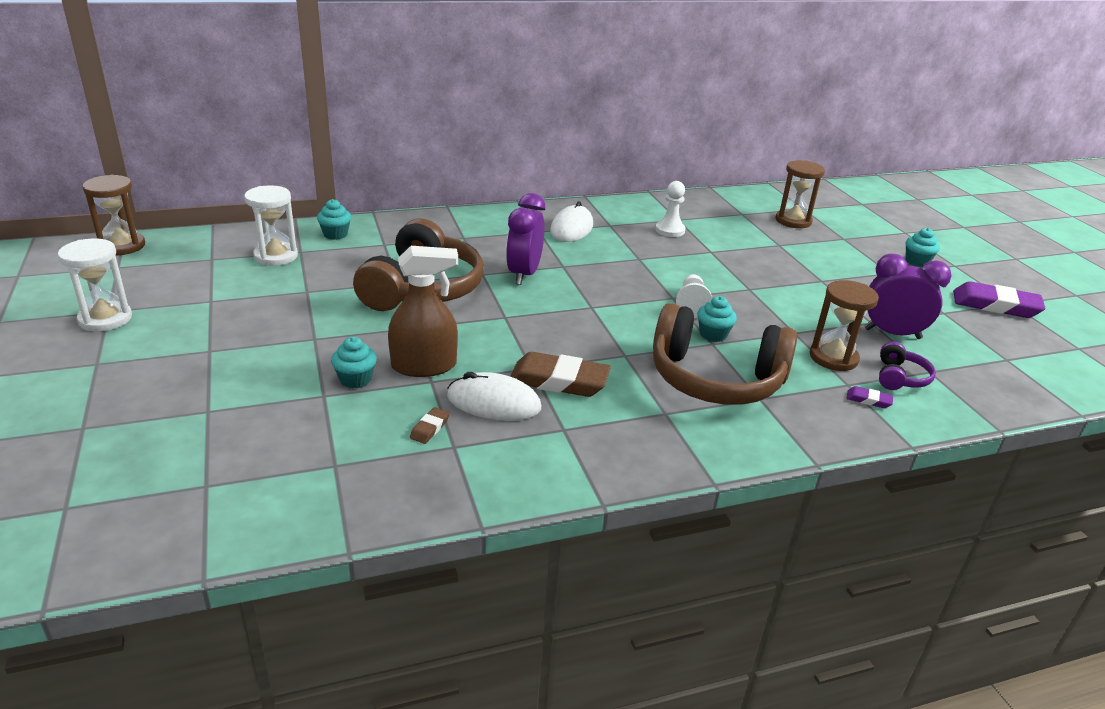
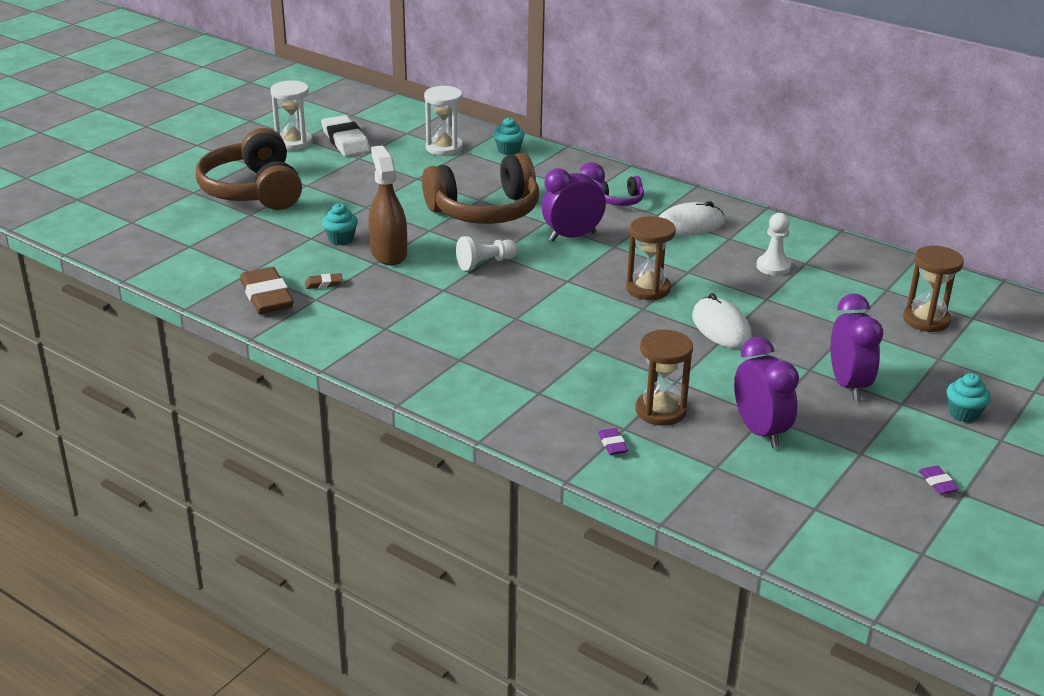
camera: 55 degrees right, 0 degrees up
(122, 246) = (377, 102): brown hourglass -> brown hourglass (648, 289)
(163, 292) = (345, 141): none -> white eraser
(424, 366) = (388, 253): brown spray bottle -> brown spray bottle turned 150 degrees counterclockwise
(493, 402) = (381, 293): white mouse -> white mouse (721, 327)
(559, 381) = (441, 305): brown eraser -> brown eraser (267, 296)
(691, 305) = (644, 320): white pawn -> white pawn (485, 263)
(713, 334) = (608, 344): turquoise cupcake -> none
(715, 379) = (538, 365): brown headphones -> brown headphones (253, 190)
(854, 278) = (848, 385): none -> purple clock
(900, 377) = (678, 452): purple headphones -> purple headphones (620, 200)
(995, 305) = (938, 483): purple eraser -> purple eraser, size x0.44

